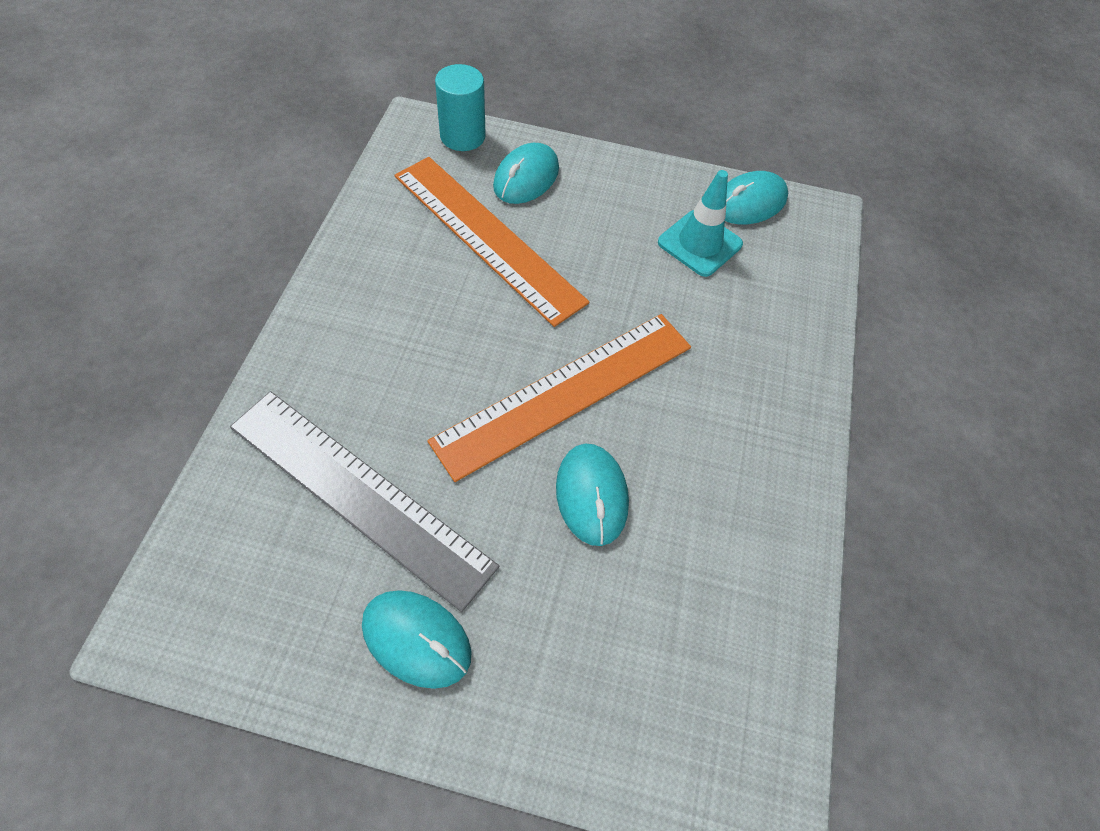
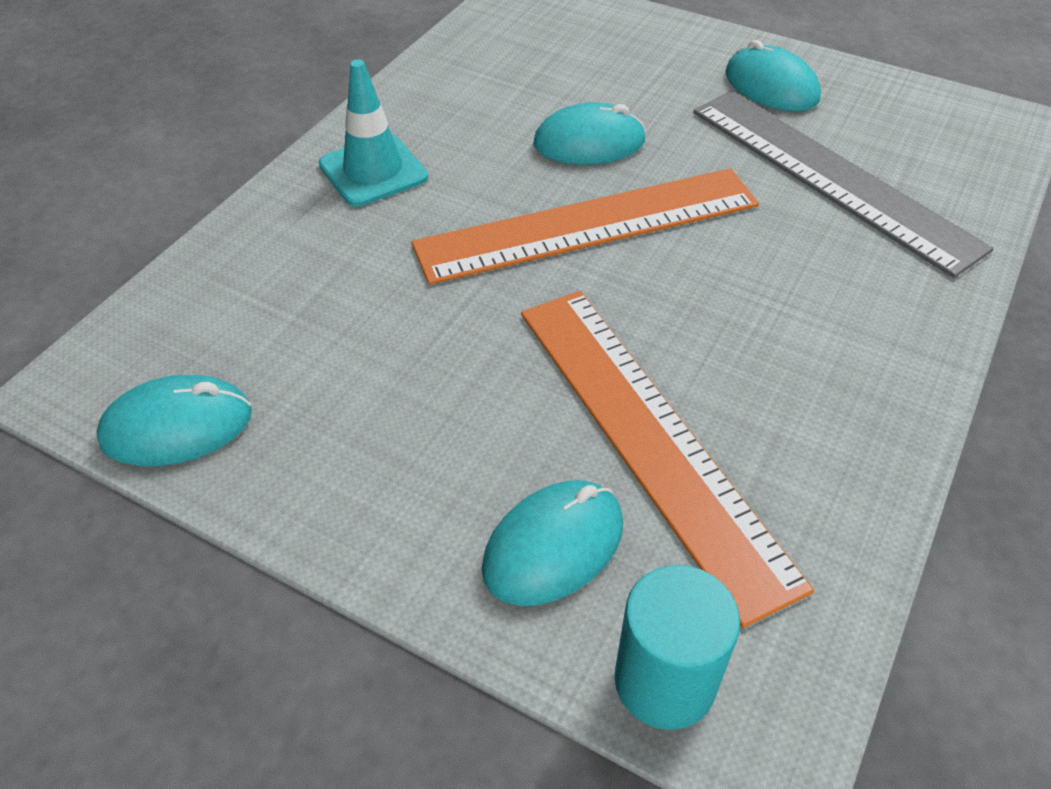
camera: 160 degrees left, 10 degrees down
(591, 495) = (589, 143): turquoise mouse -> turquoise mouse turned 75 degrees clockwise
(699, 243) = (310, 371): turquoise traffic cone -> turquoise traffic cone (373, 171)

